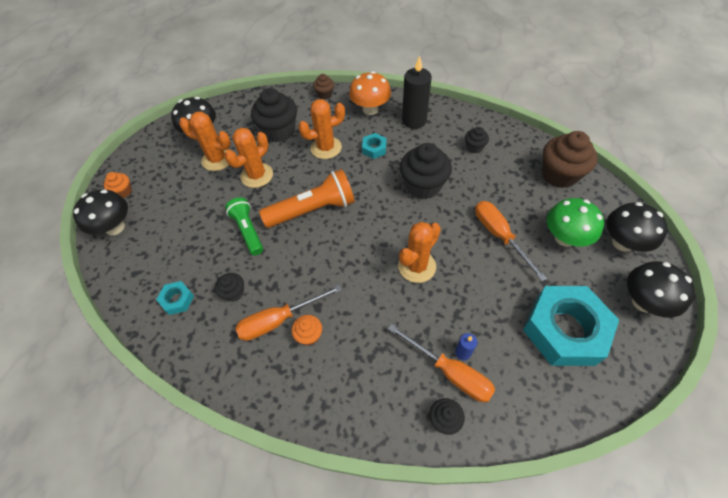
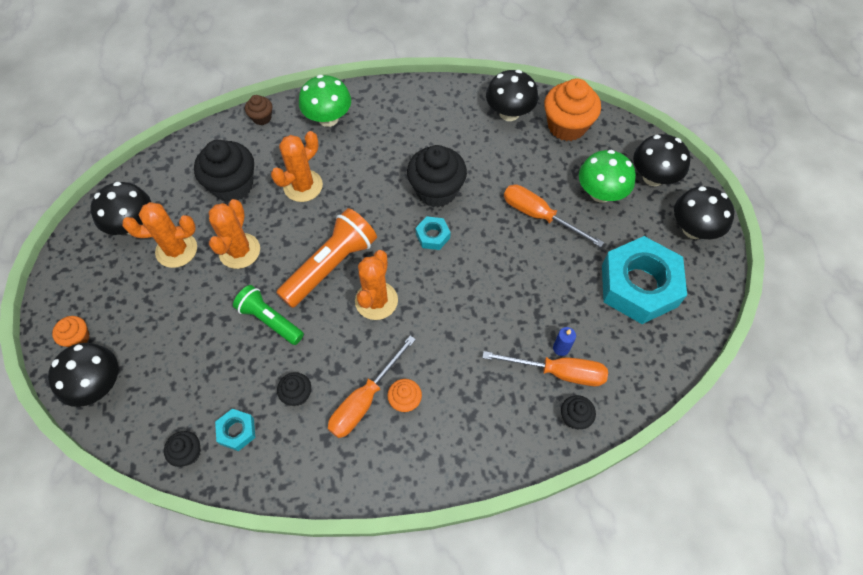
camera: 30 degrees left, 5 degrees up
(370, 109) = (328, 118): orange mushroom -> green mushroom
(374, 149) = (359, 167): turquoise nut -> turquoise nut (432, 236)
(414, 120) = (386, 116): black candle -> none
(417, 266) = (475, 282): orange cactus -> orange cactus (376, 301)
(474, 147) = (468, 125): black cupcake -> black cupcake (188, 453)
(513, 149) = (509, 113): none -> black mushroom
(559, 175) = (567, 126): brown cupcake -> orange cupcake

